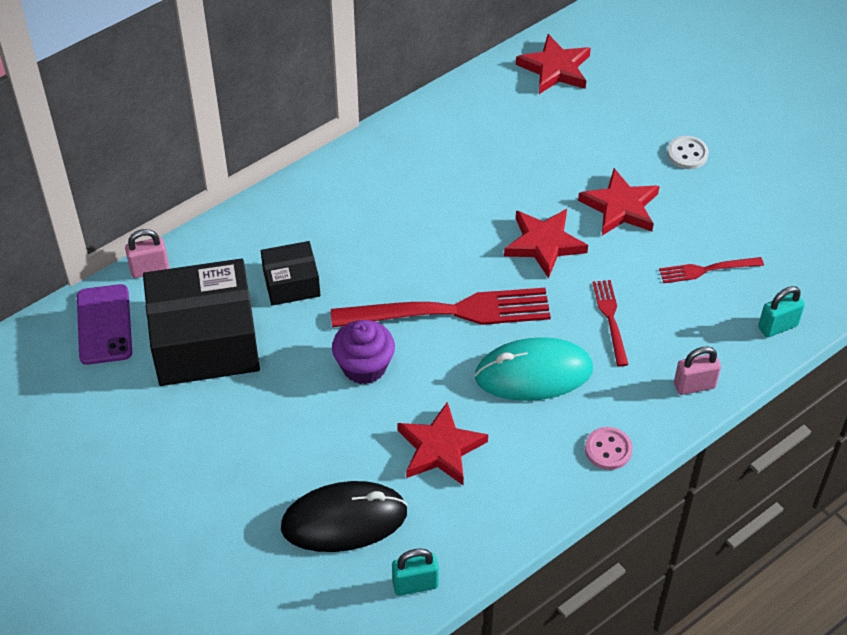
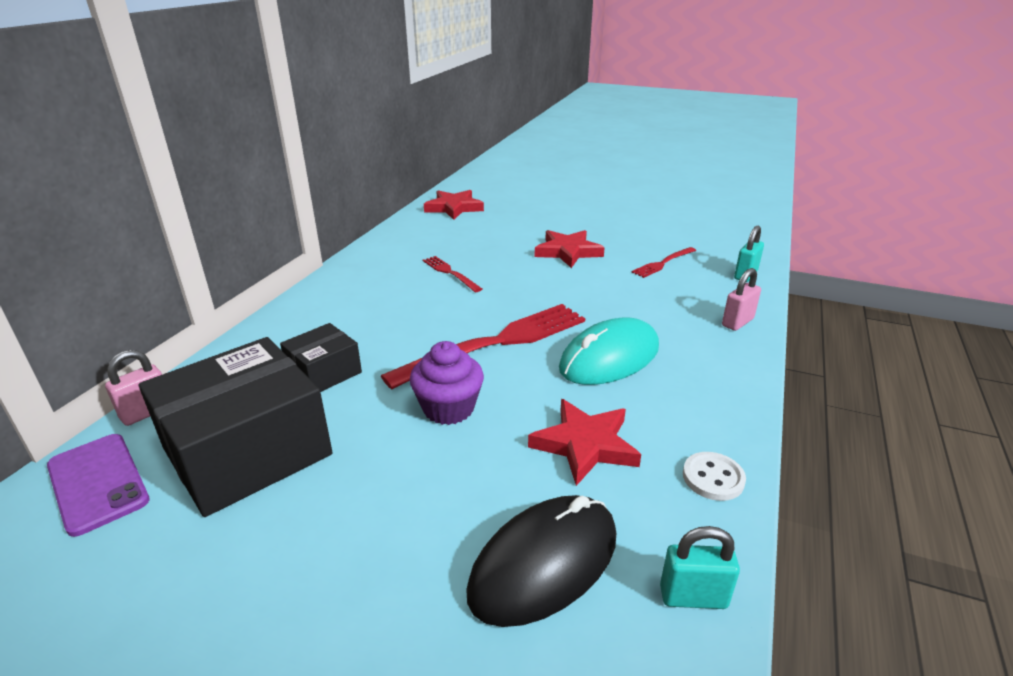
camera: 30 degrees left, 20 degrees down
(415, 585) = (693, 597): turquoise padlock -> turquoise padlock turned 45 degrees clockwise
(544, 244) = (534, 283): red star -> none
(608, 449) = (730, 385): pink button -> none
(610, 318) = (629, 306): red fork -> red fork (449, 273)
(687, 154) = (583, 220): white button -> white button (713, 478)

